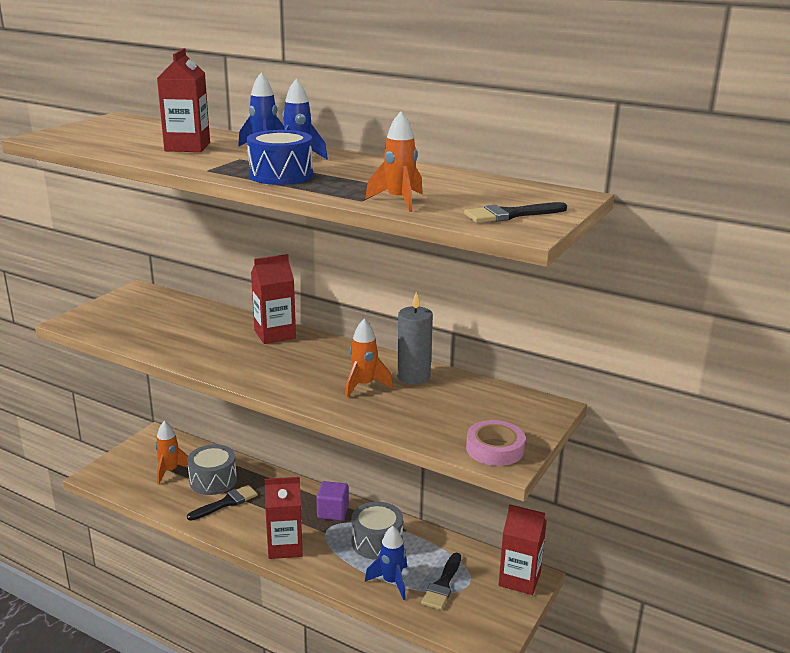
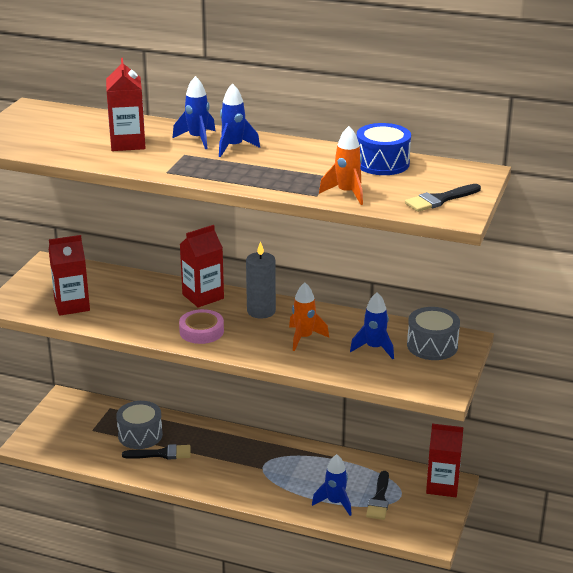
camera: 10 degrees left, 5 degrees up
(170, 471) = (95, 431): orange rocket -> none
(226, 503) = (161, 454): black brush -> black brush turned 45 degrees clockwise
(281, 175) = (233, 172): blue drum -> blue drum (382, 163)
(285, 547) = (231, 485): red carton -> red carton (72, 305)
(333, 512) = (262, 449): purple cube -> none
(377, 542) = (311, 471): grey drum -> grey drum (432, 346)
(413, 376) = (342, 324): grey candle -> grey candle (261, 311)
(439, 405) = (374, 348): none -> blue rocket
(495, 449) = (431, 381): pink tape -> pink tape (201, 331)

